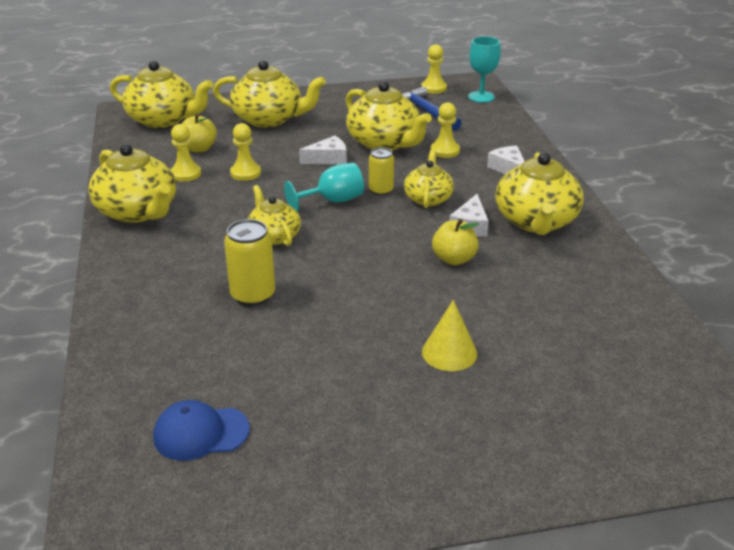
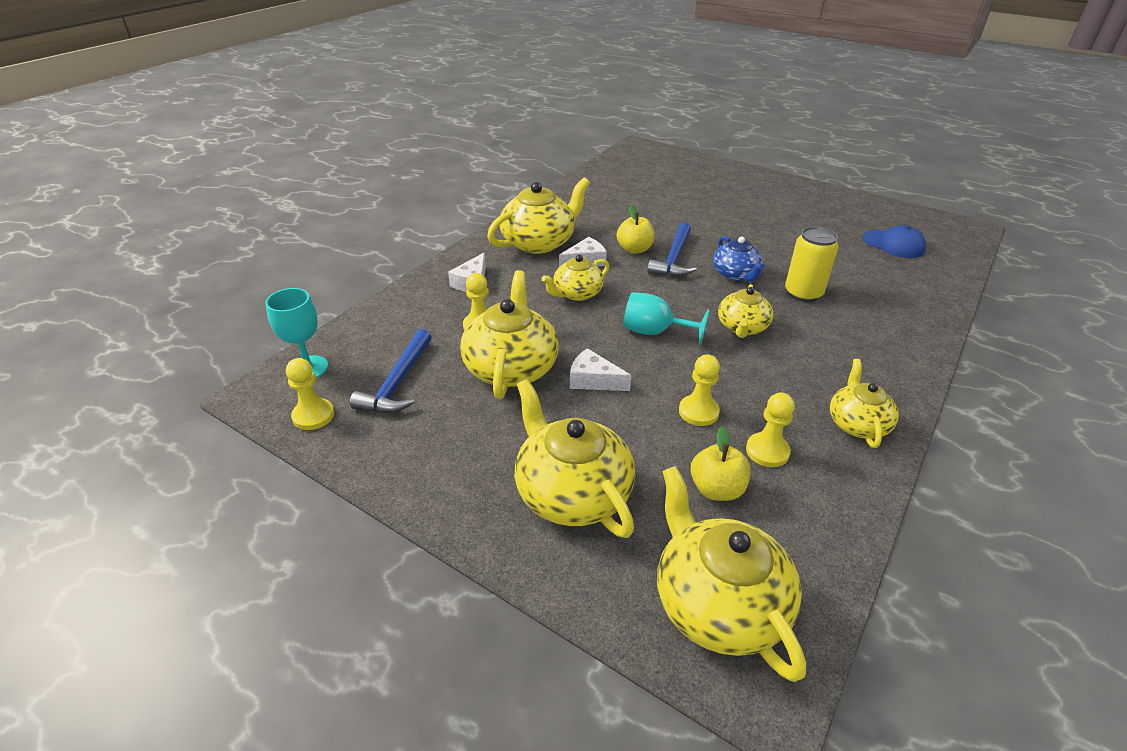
camera: 135 degrees left, 5 degrees up
(138, 211) = (857, 424): yellow teapot -> yellow teapot, size x0.60
(333, 282) = (735, 274): none -> blue teapot
(381, 190) = (600, 320): yellow can -> none
(407, 268) = (673, 259): none -> blue hammer
(449, 352) = (715, 215): yellow cone -> none

